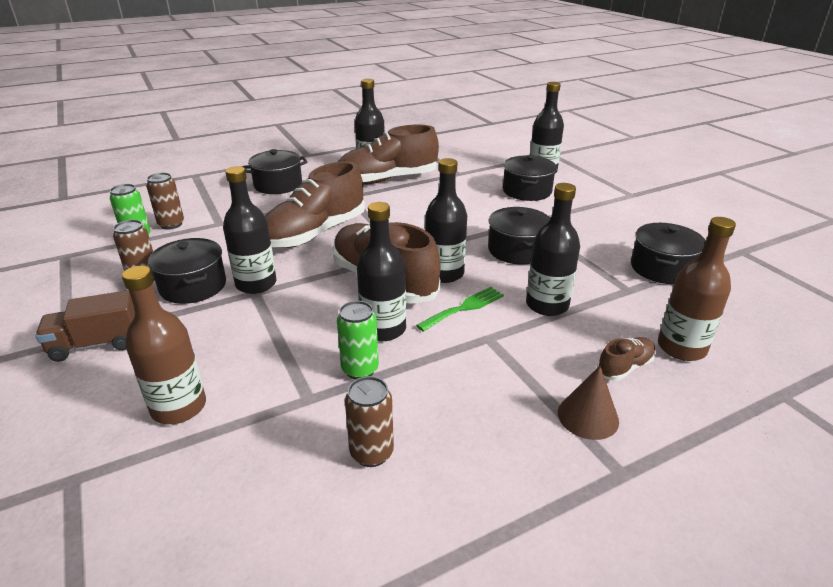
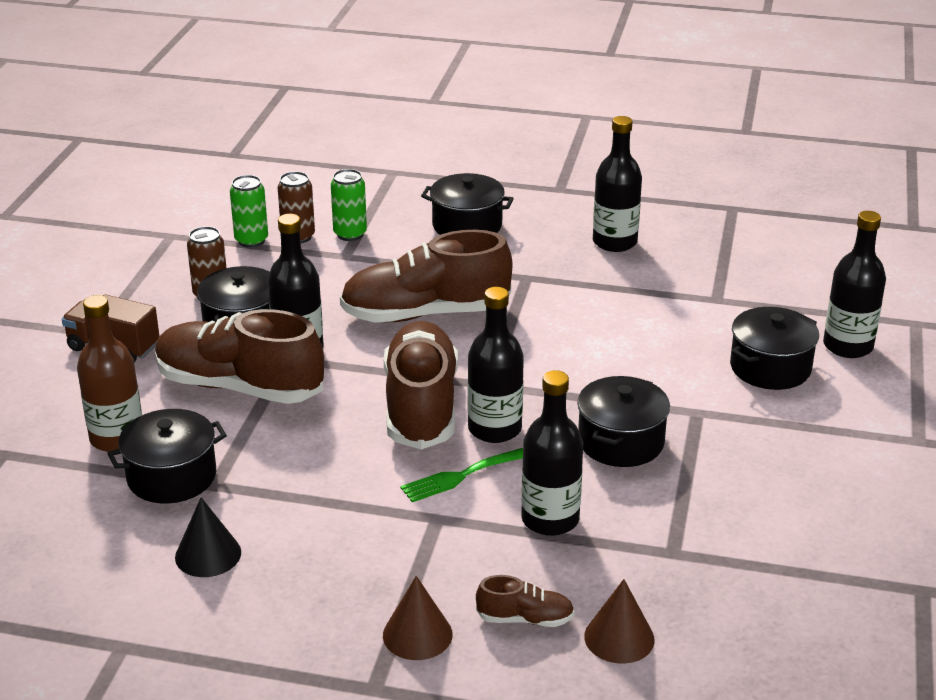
camera: 40 degrees right, 0 degrees up
(360, 369) = (284, 483): green can -> green can (350, 234)
(371, 453) = (208, 554): brown can -> black cone
(383, 329) = (353, 457): black bottle -> none
(387, 180) = (607, 271): brown shoe -> brown shoe (239, 387)
(464, 308) = (459, 476): green fork -> green fork turned 150 degrees clockwise
(662, 268) = (764, 552): black pot -> black pot (172, 476)
(681, 348) = (619, 638): brown bottle -> brown cone

